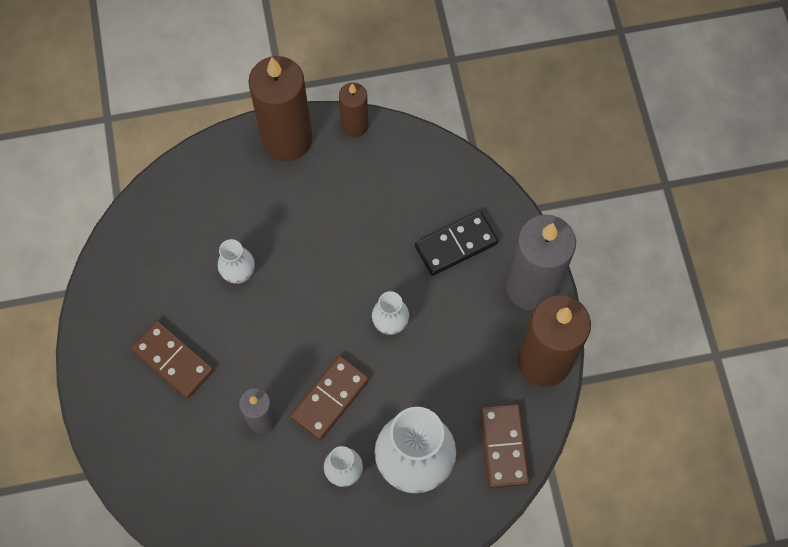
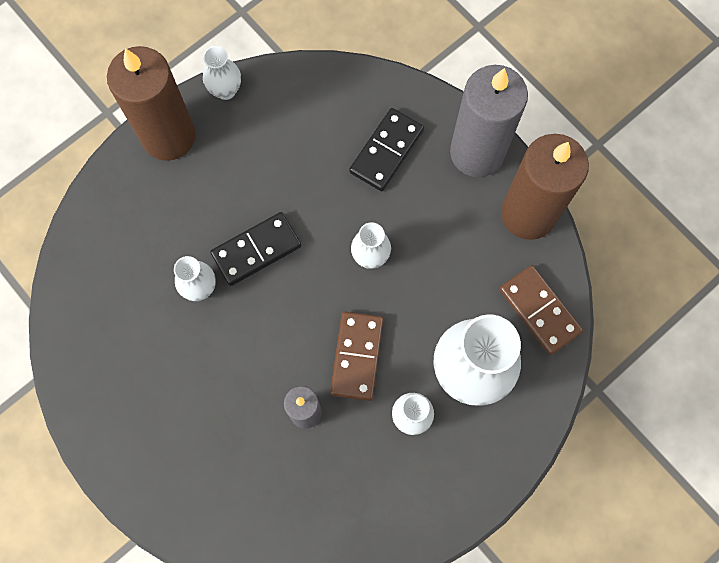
camera: 30 degrees left, 5 degrees up
(173, 360) = (186, 405): brown domino -> none
(301, 268) = (256, 250): none -> black domino
(355, 125) = (225, 90): brown candle -> white vase

